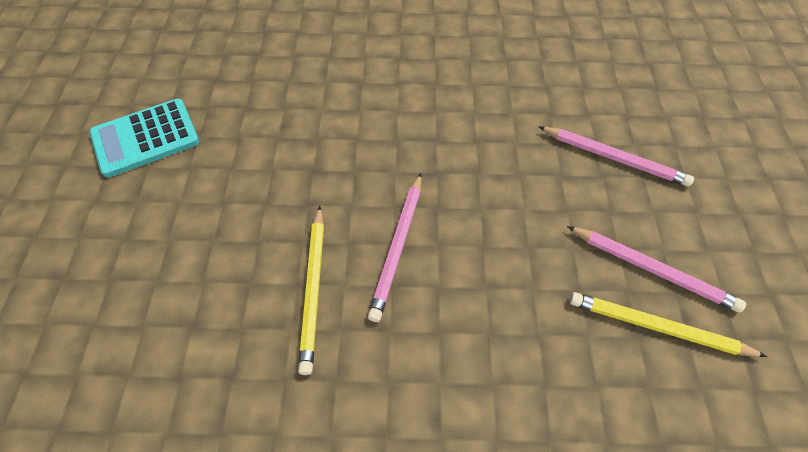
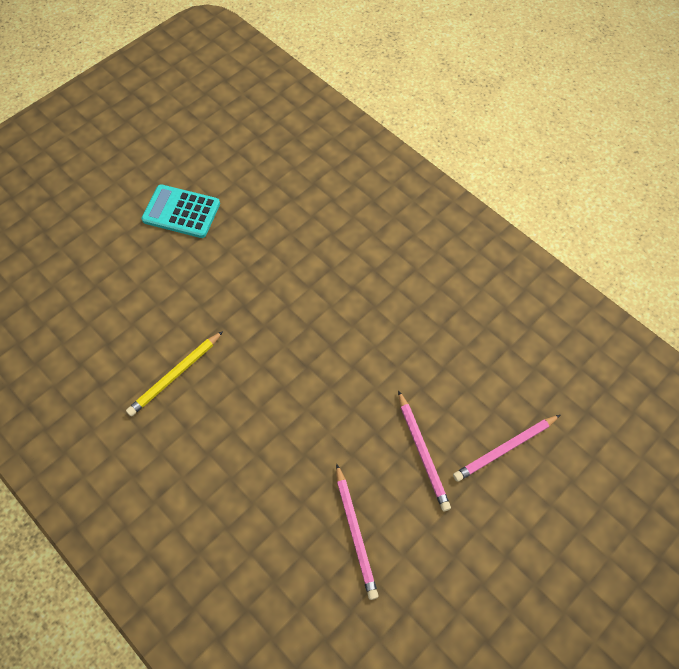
camera: 45 degrees right, 5 degrees up
(398, 247) = (238, 390): pink pencil -> pink pencil (505, 448)
(658, 327) = (317, 561): yellow pencil -> none

